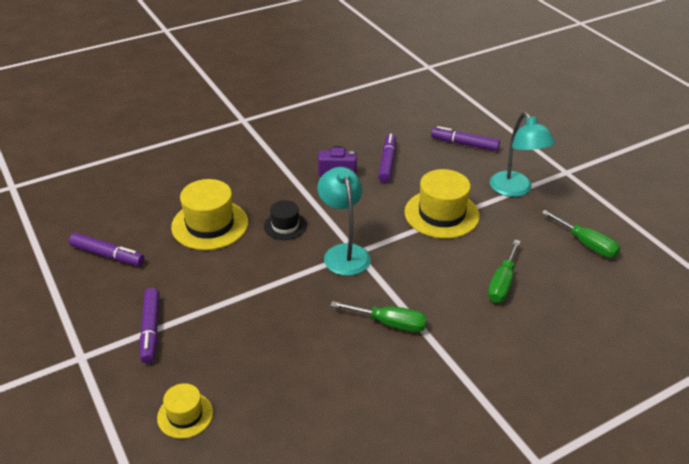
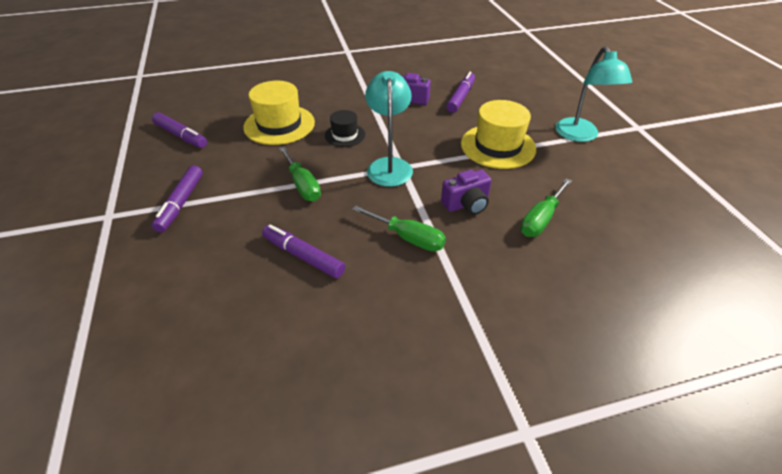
camera: 15 degrees right, 5 degrees up
(185, 415) = (167, 288): yellow hat -> none
(431, 280) = (466, 204): none -> purple camera
(465, 144) = (540, 92): purple marker -> purple marker (304, 256)
(586, 244) = (645, 196): green screwdriver -> green screwdriver (303, 185)

